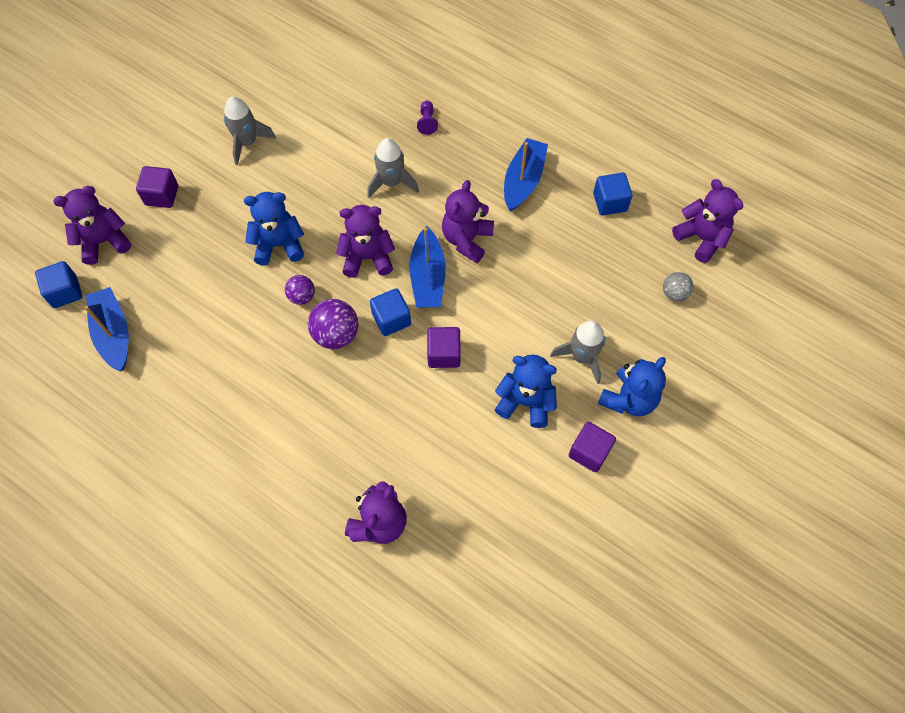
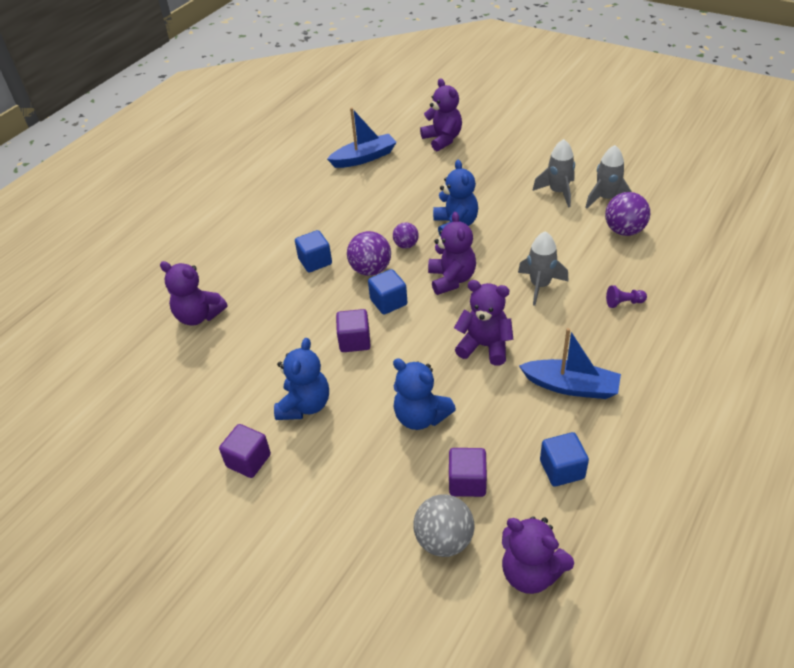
camera: 90 degrees right, 20 degrees down
(65, 292) = (397, 131): blue cube -> blue cube (315, 261)
(162, 195) = (491, 158): purple cube -> purple cube (467, 482)
(325, 100) = (624, 231): none -> purple ball
(428, 277) = (436, 322): blue boat -> none
(582, 357) = (355, 450): grey rocket -> grey rocket (606, 198)
(629, 399) = (306, 494): blue teddy bear -> blue teddy bear (421, 417)
(674, 293) = (444, 540): grey ball -> grey ball, size x1.64
(701, 238) = (531, 572): purple teddy bear -> purple teddy bear turned 75 degrees clockwise

